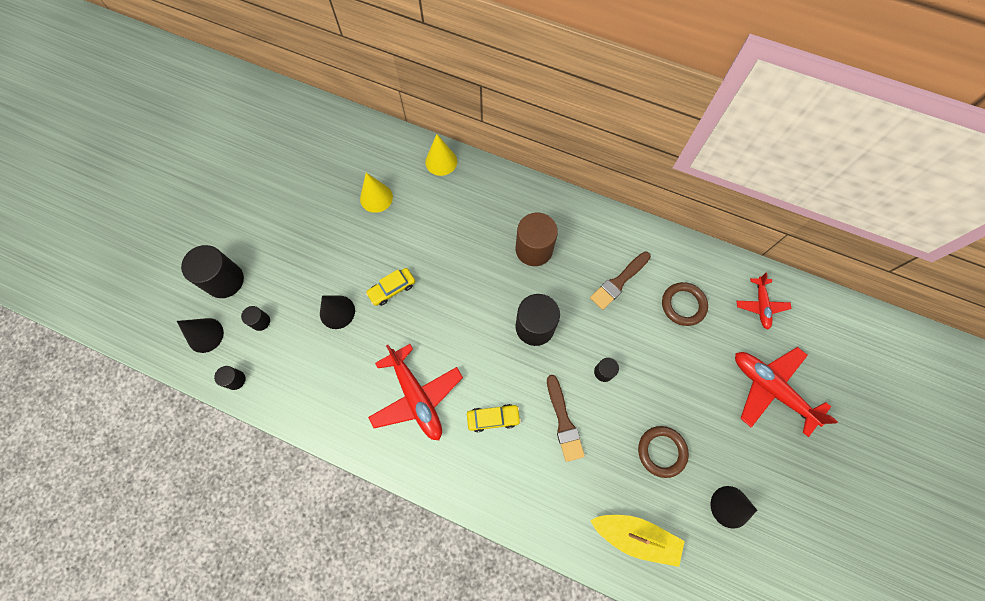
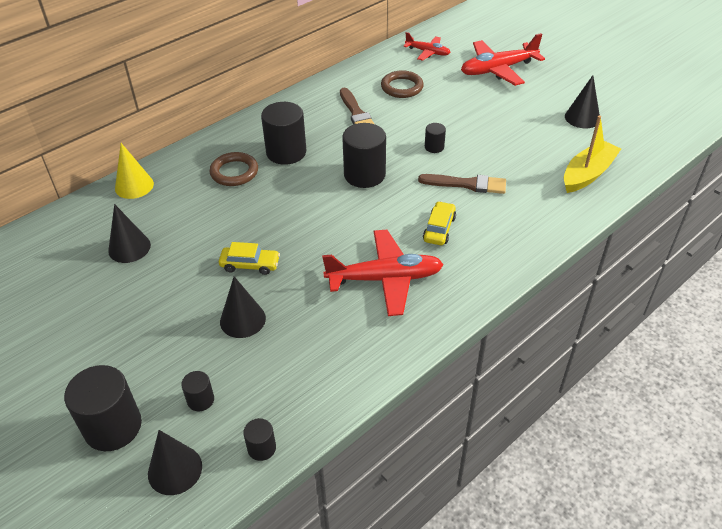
camera: 65 degrees left, 25 degrees down
(376, 198) = (129, 248): yellow cone -> black cone
(392, 289) = (250, 265): yellow car -> yellow car turned 75 degrees counterclockwise
(534, 249) = (286, 152): brown cylinder -> black cylinder
(661, 451) = (521, 137): brown ring -> brown ring (234, 172)

